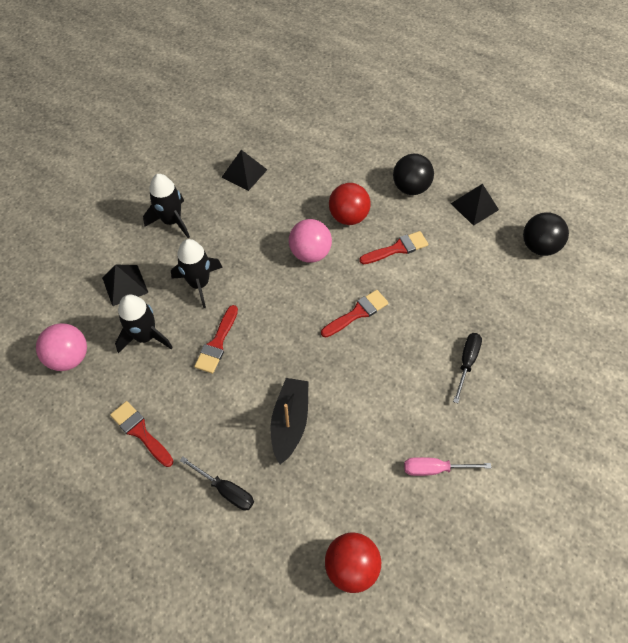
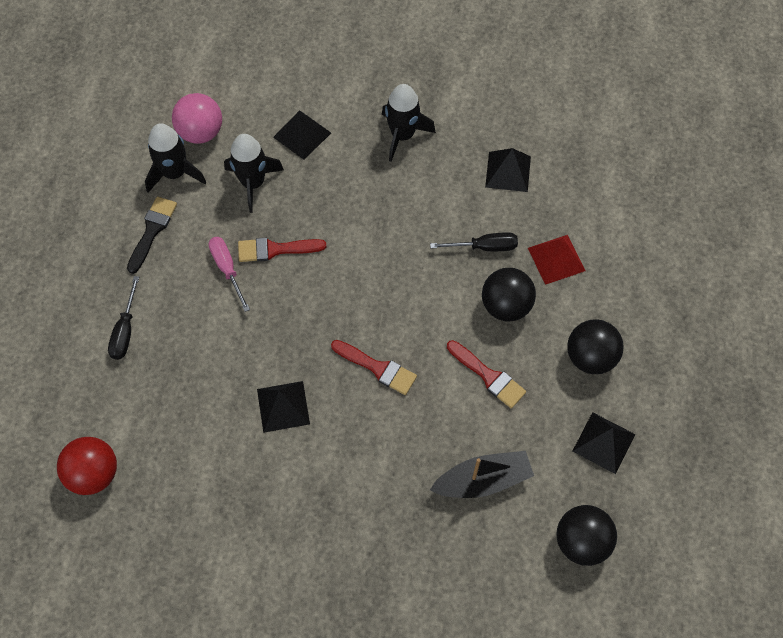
camera: 65 degrees right, 5 degrees up
(140, 432) = (152, 231): red brush -> black brush
(199, 284) = (337, 199): black rocket -> black rocket (174, 173)
(290, 422) = (218, 356): black boat -> black boat (483, 480)
(310, 253) = (432, 287): pink ball -> none
(328, 175) = (556, 259): none -> red pyramid
(348, 217) = (506, 306): red ball -> black ball
(358, 390) = (283, 406): none -> black pyramid
(435, 469) = (225, 517): pink screwdriver -> pink screwdriver (227, 269)
(466, 362) = (368, 507): black screwdriver -> black screwdriver (484, 247)

